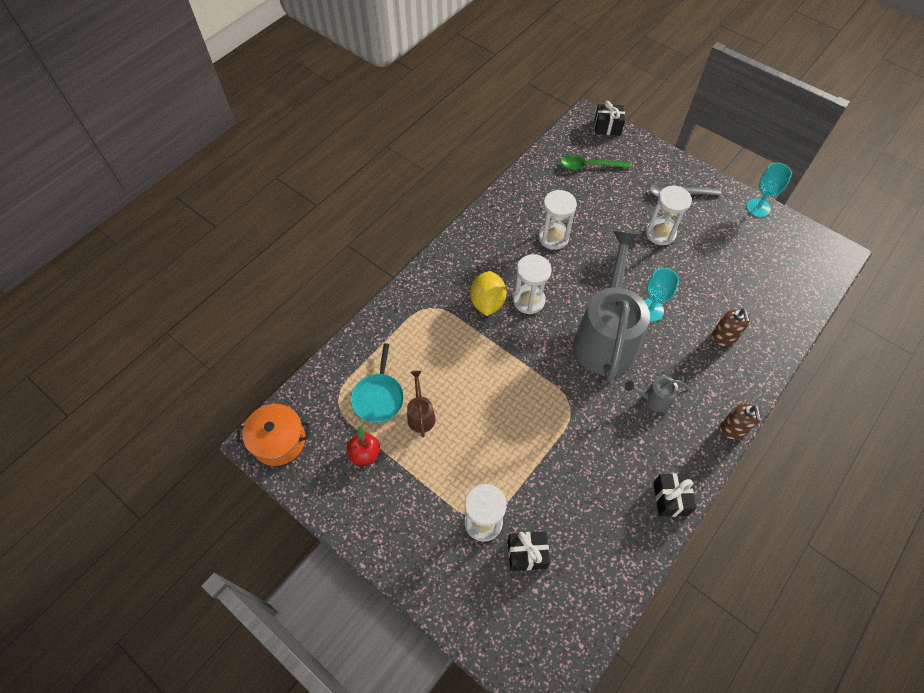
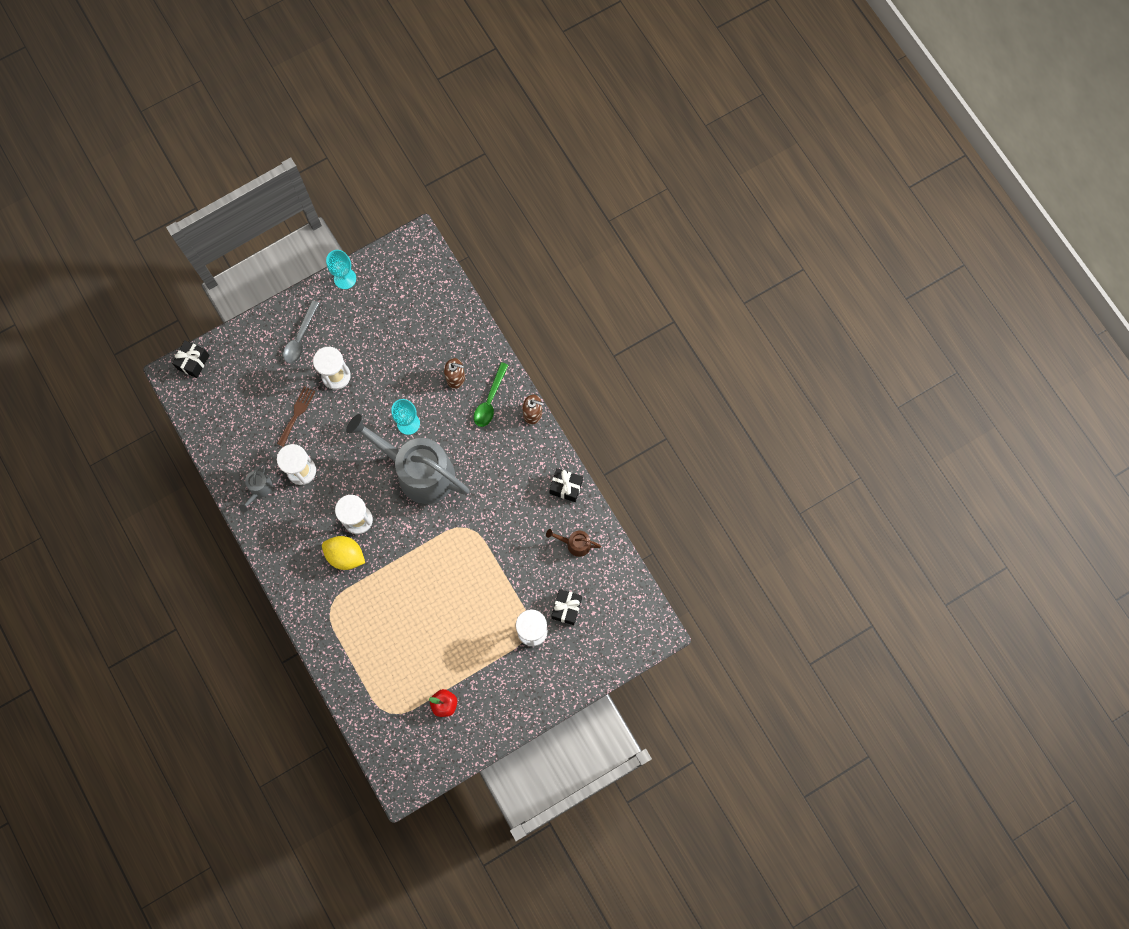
camera: 70 degrees left, 15 degrees up
(279, 441) = (407, 771): orange pot -> none
(378, 397) = (399, 678): turquoise pan -> none
(421, 415) = (428, 649): brown watering can -> brown watering can (575, 544)
(589, 166) = (234, 402): green spoon -> green spoon (490, 400)
(605, 215) = (297, 414): none -> brown fork
(653, 399) = (486, 461): grey watering can -> grey watering can (259, 489)

